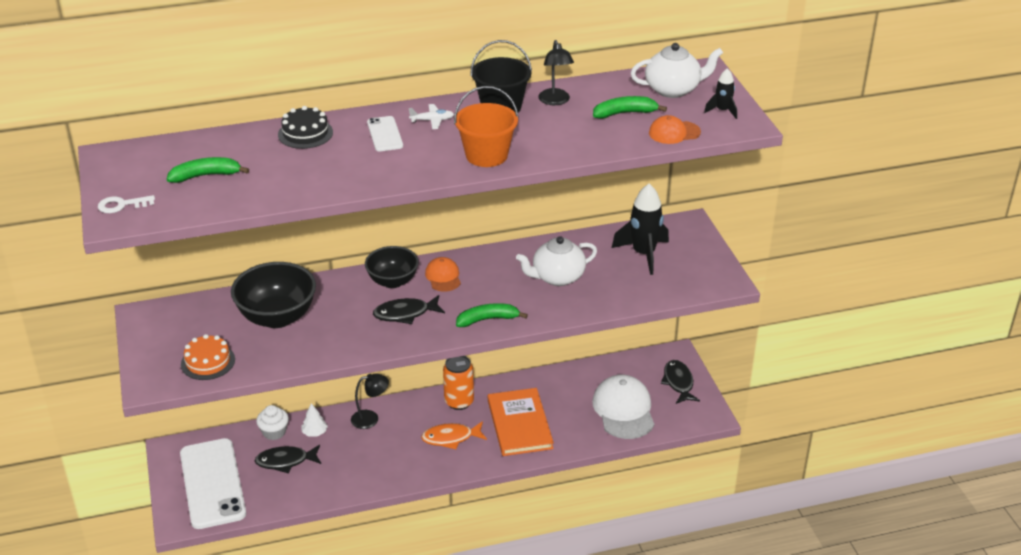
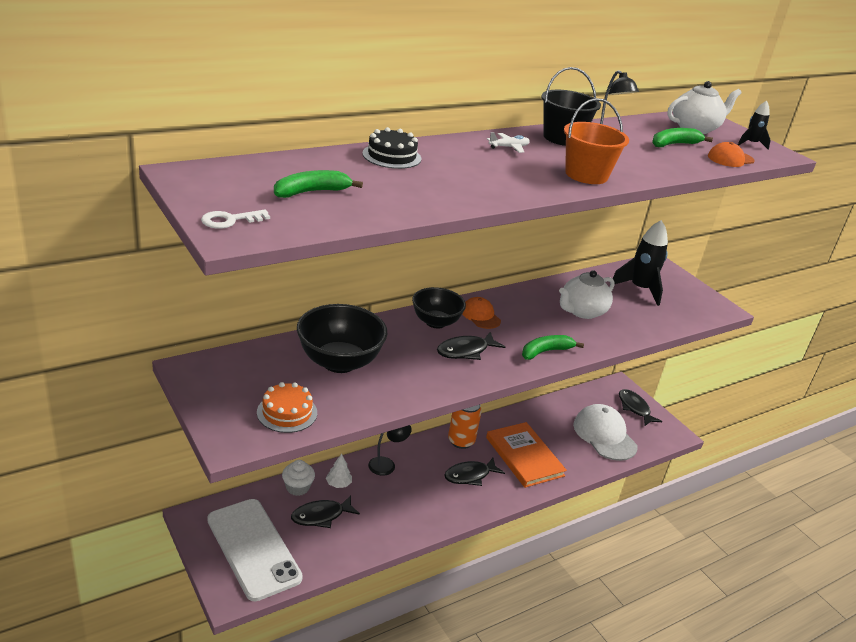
camera: 20 degrees left, 5 degrees down
(385, 134) = (473, 157): white phone -> none
(450, 438) = (470, 475): orange fish -> black fish

